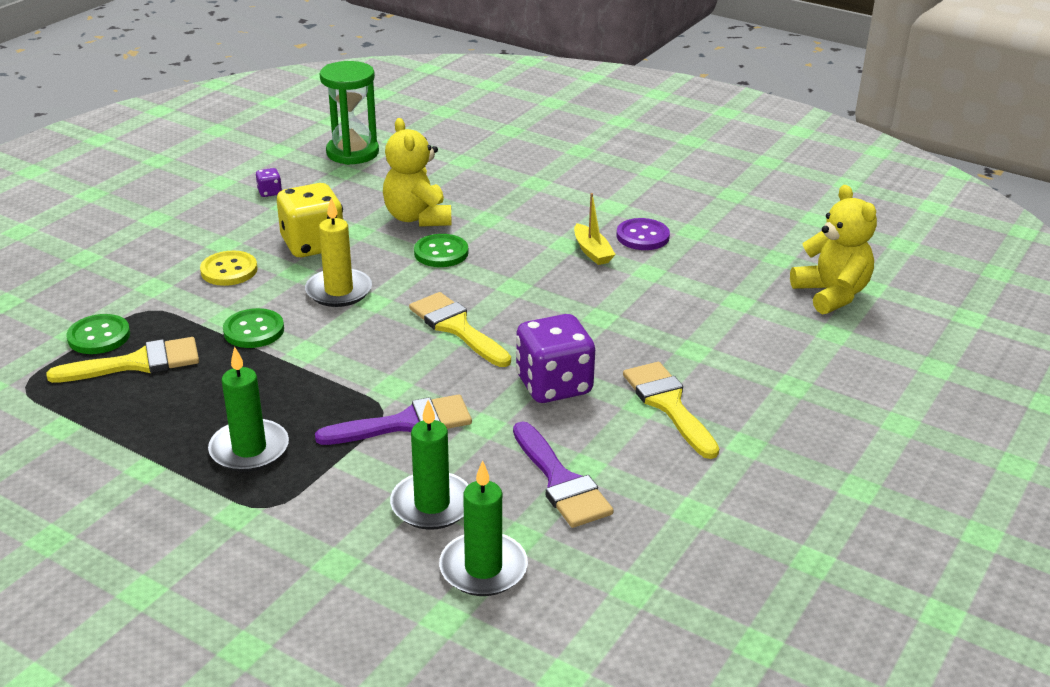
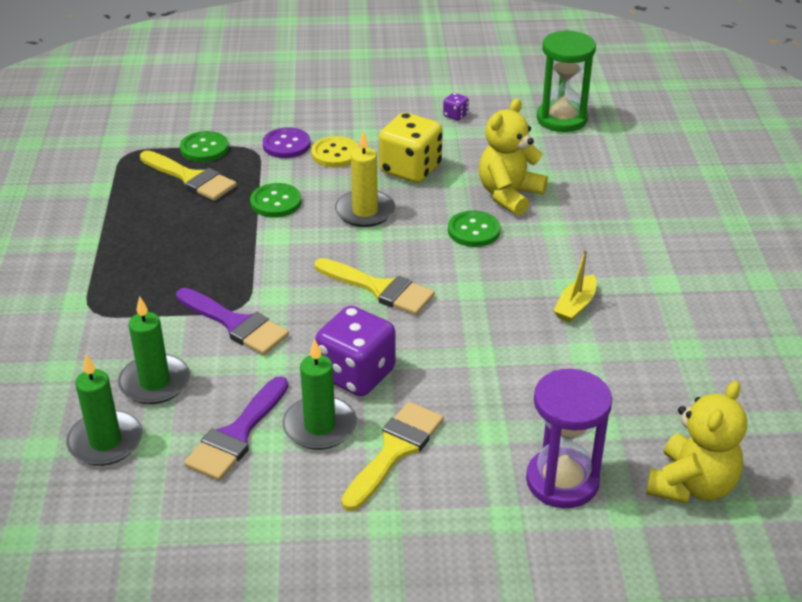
camera: 55 degrees right, 5 degrees up
(249, 449) = (144, 271): green candle -> green candle (320, 426)
(456, 328) = (380, 289): yellow brush -> yellow brush turned 105 degrees clockwise
(642, 236) = (638, 323): purple button -> purple button (286, 145)
(777, 343) = (562, 481): none -> purple hourglass

